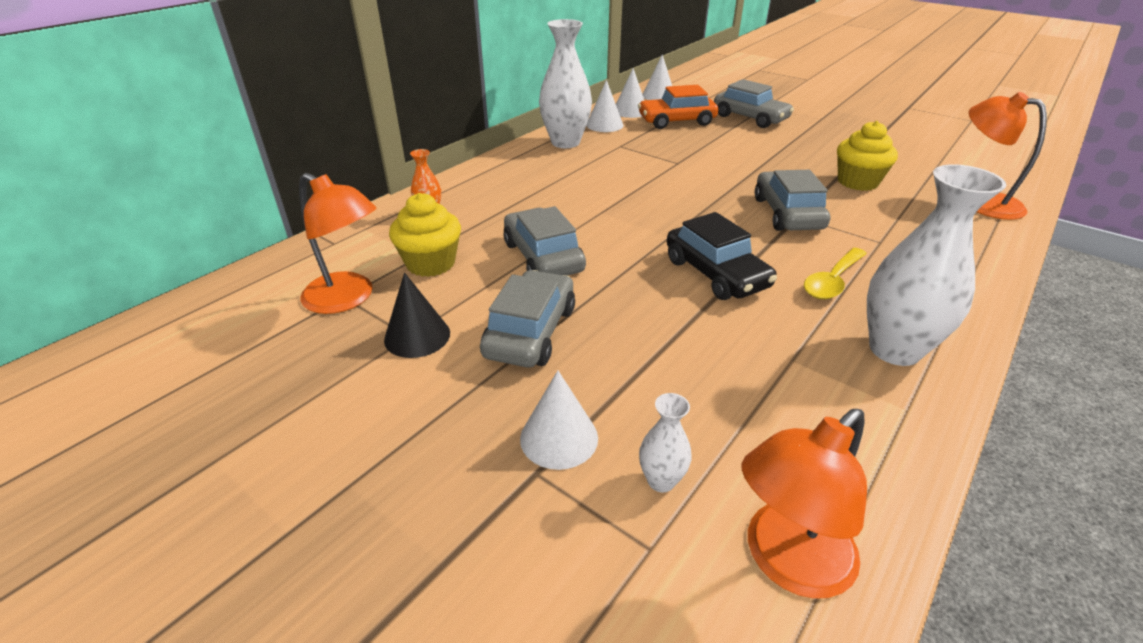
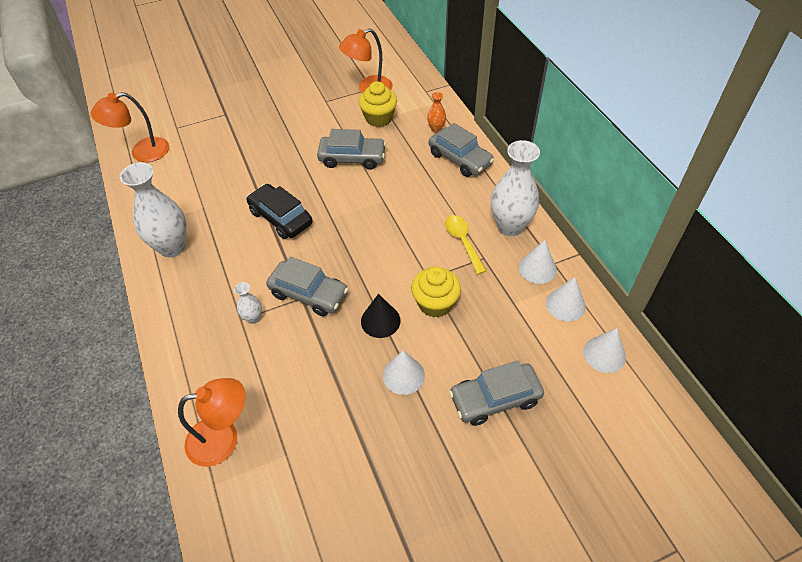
camera: 120 degrees right, 15 degrees up
(417, 336) = (323, 103): black cone -> black cone (380, 321)
(530, 331) = (296, 135): grey car -> grey car (460, 159)
(559, 438) = (233, 123): white cone -> white cone (403, 375)
(661, 480) = (193, 140): white vase -> white vase (253, 318)
(676, 121) = (518, 327): orange car -> none
(716, 273) = (280, 218): black car -> black car turned 45 degrees clockwise
(787, 562) = (142, 152): orange lamp -> orange lamp turned 105 degrees counterclockwise
(832, 281) = (231, 262): yellow spoon -> yellow spoon (463, 242)
(857, 182) = (314, 377): yellow cupcake -> yellow cupcake (435, 303)

